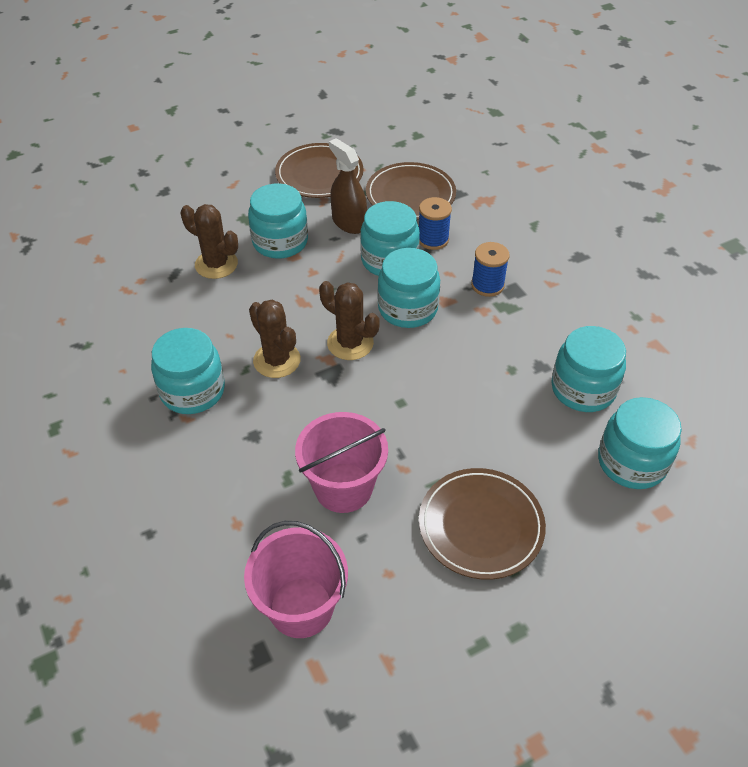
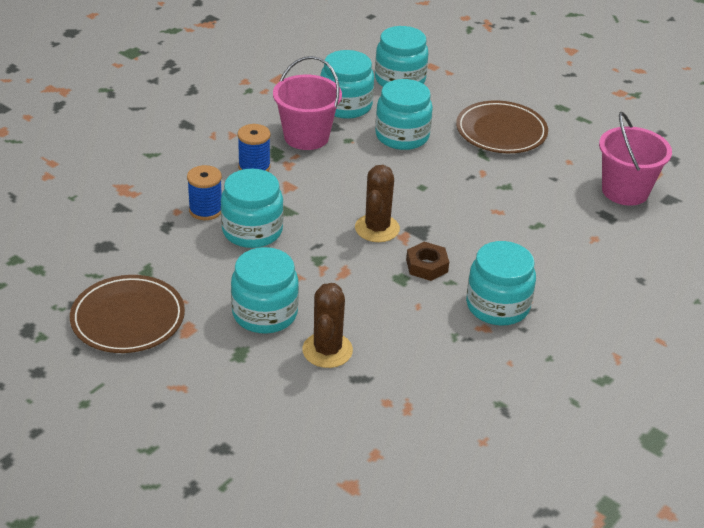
camera: 115 degrees left, 10 degrees down
(277, 360) = (427, 266): brown cactus -> brown nut
(343, 487) = (522, 196): pink bucket -> pink bucket (306, 137)
(349, 222) = (207, 272): brown spray bottle -> none
(407, 308) = (312, 205): turquoise jar -> turquoise jar (402, 136)
(410, 195) = (138, 240): brown plate -> none

